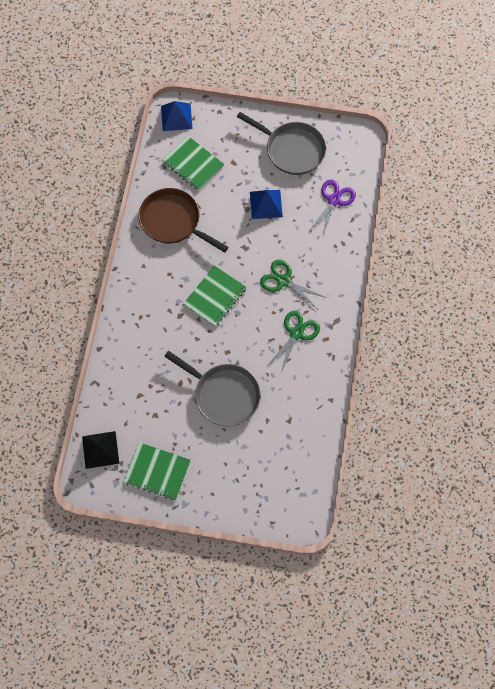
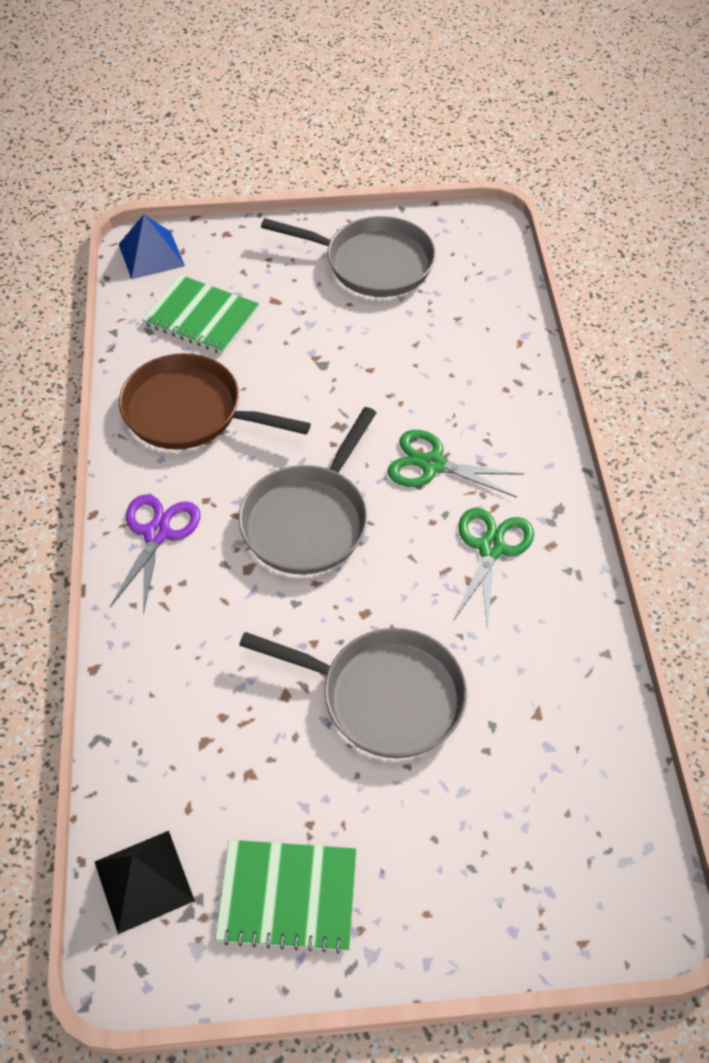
camera: 15 degrees left, 15 degrees down
(215, 297) = (308, 520): green notebook -> grey pan
(266, 204) = (355, 351): blue pyramid -> none
(334, 200) = (476, 321): purple scissors -> purple scissors (157, 533)

